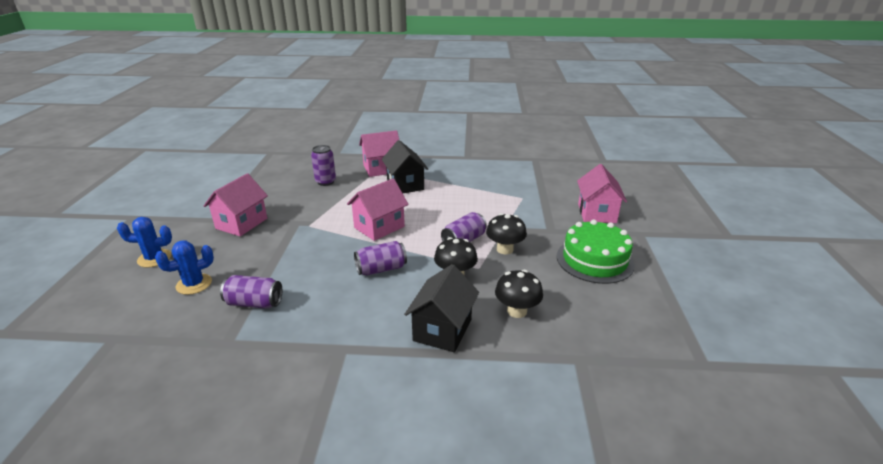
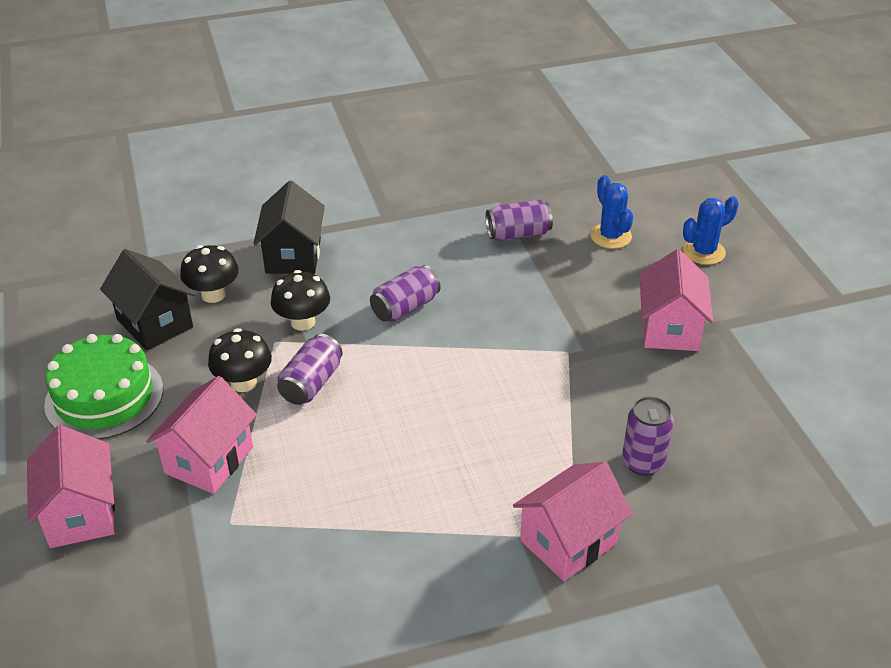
camera: 160 degrees right, 10 degrees up
(194, 284) = (610, 236): blue cactus -> blue cactus turned 60 degrees counterclockwise
(379, 227) = (457, 376): pink house -> pink house (209, 460)
(405, 185) = (482, 498): black house -> black house (155, 323)

